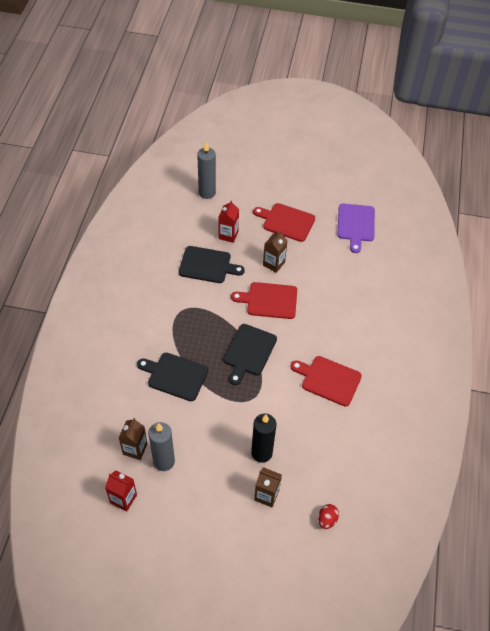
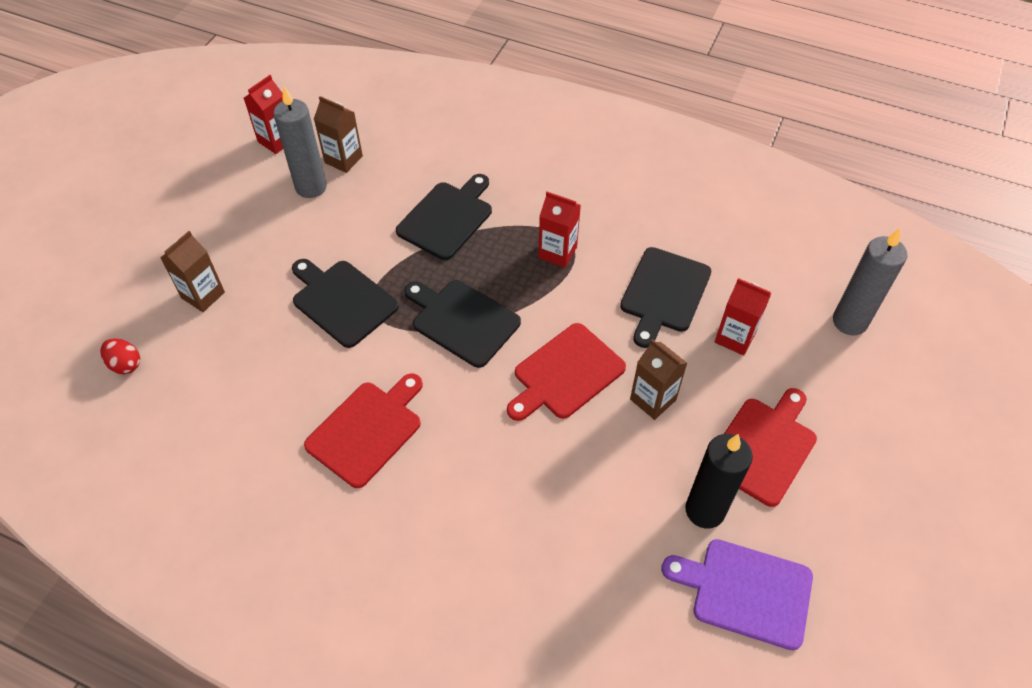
camera: 105 degrees right, 0 degrees up
(190, 316) = (557, 252): none -> red carton
(251, 415) = (342, 301): none -> black cutting board
(261, 453) = (272, 302): black candle -> black candle (705, 510)
(269, 300) = (565, 373): red cutting board -> red cutting board turned 150 degrees counterclockwise

